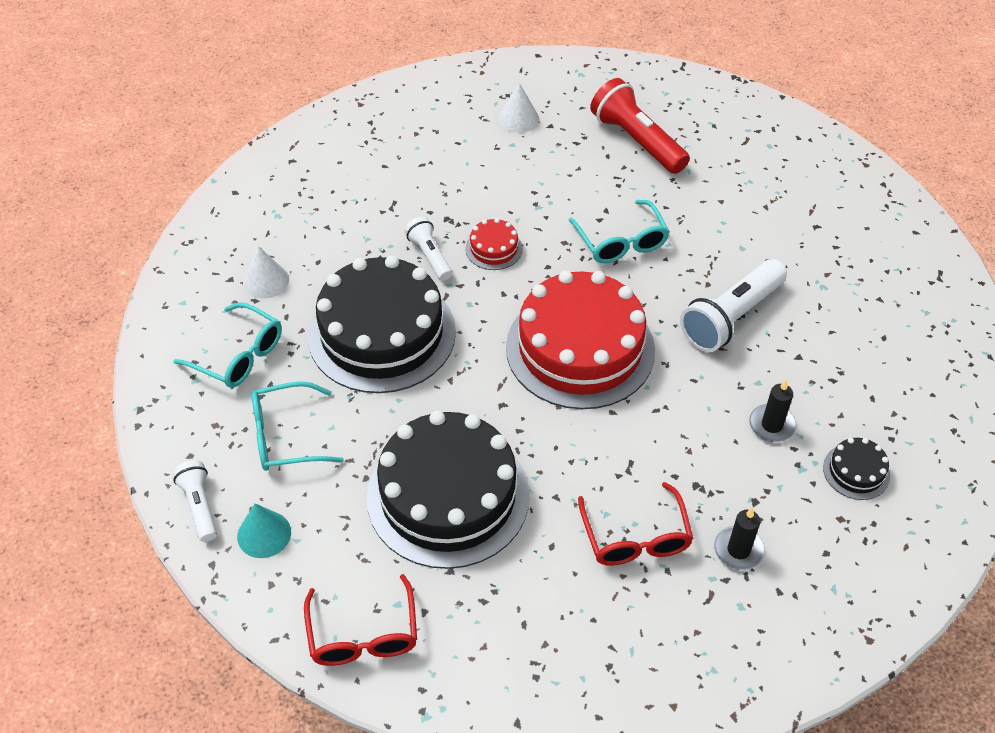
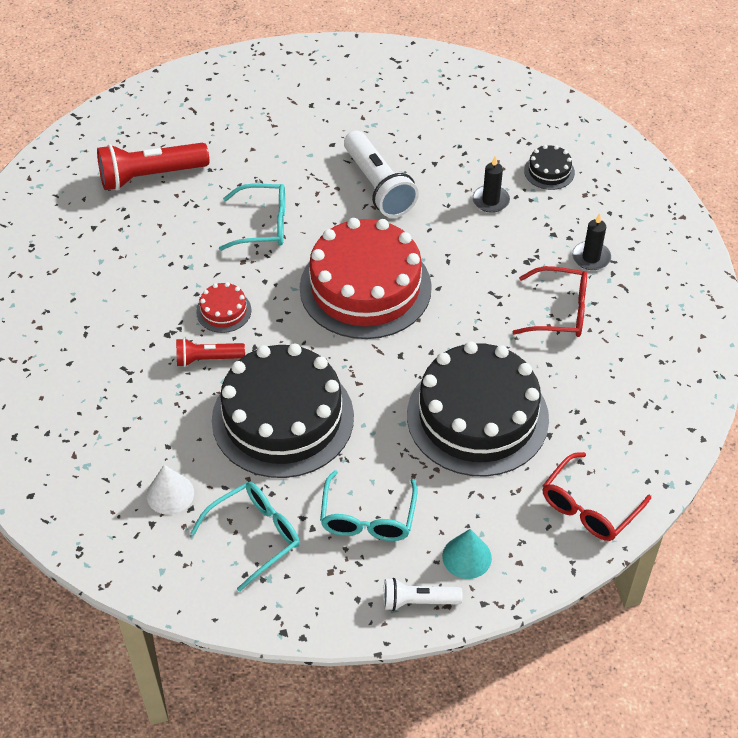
camera: 70 degrees left, 0 degrees up
(363, 635) = (588, 507): red glasses -> red glasses turned 120 degrees clockwise
(430, 256) = (207, 359): white flashlight -> red flashlight
(518, 118) = (69, 246): white cone -> none

